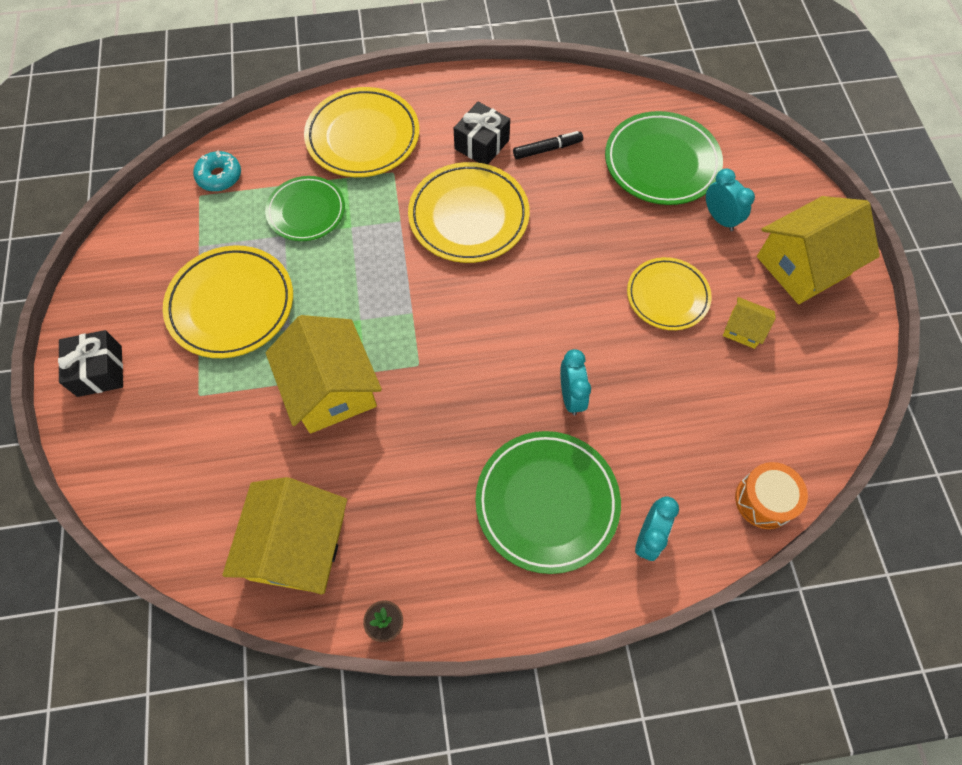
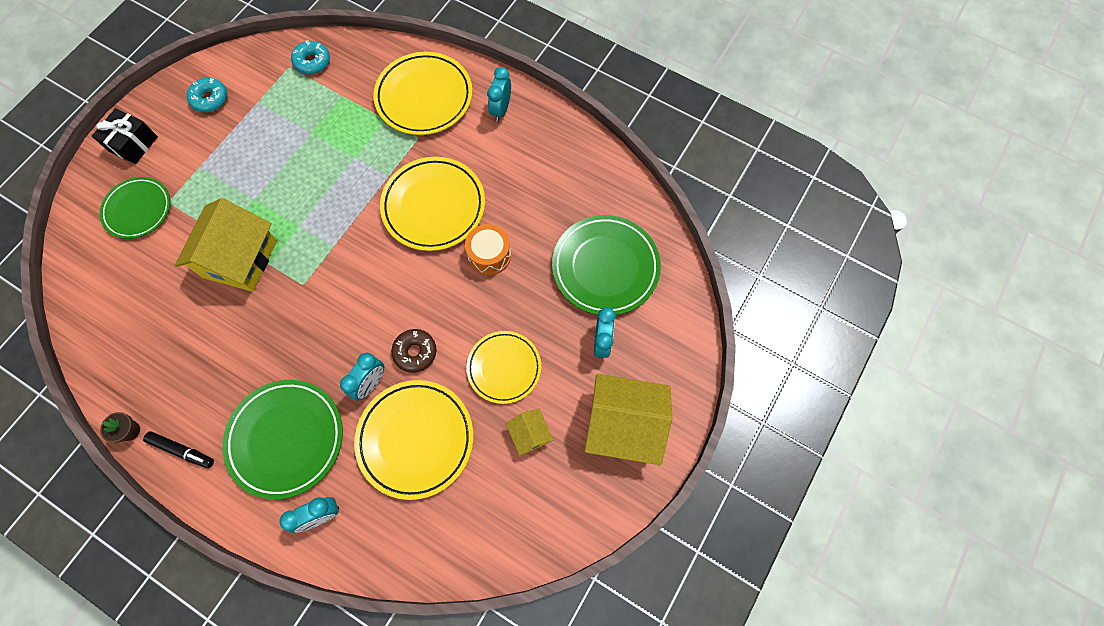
camera: 40 degrees right, 5 degrees up
(144, 275) = (210, 99): none -> turquoise donut
(231, 305) = (238, 157): yellow plate -> yellow plate (415, 439)
(297, 546) = (130, 341): yellow house -> none
(306, 211) = (339, 125): green plate -> green plate (138, 210)
(443, 103) = (501, 109): none -> turquoise clock
(482, 145) = (495, 160): black gift -> none
(547, 149) = (535, 196): black marker -> black marker (182, 450)
(581, 341) = (415, 352): none -> brown donut
(764, 500) = (416, 559): orange drum -> orange drum (489, 255)

